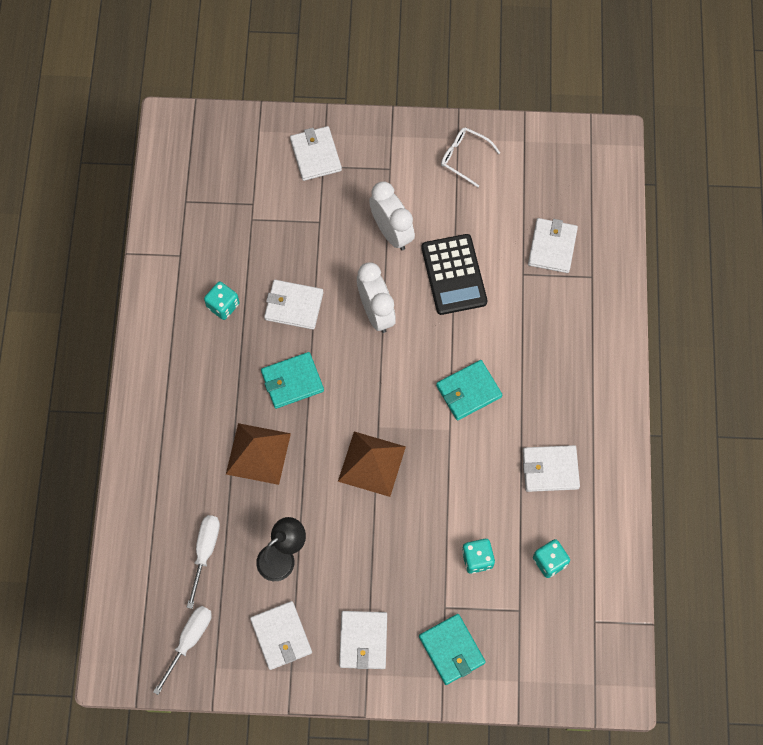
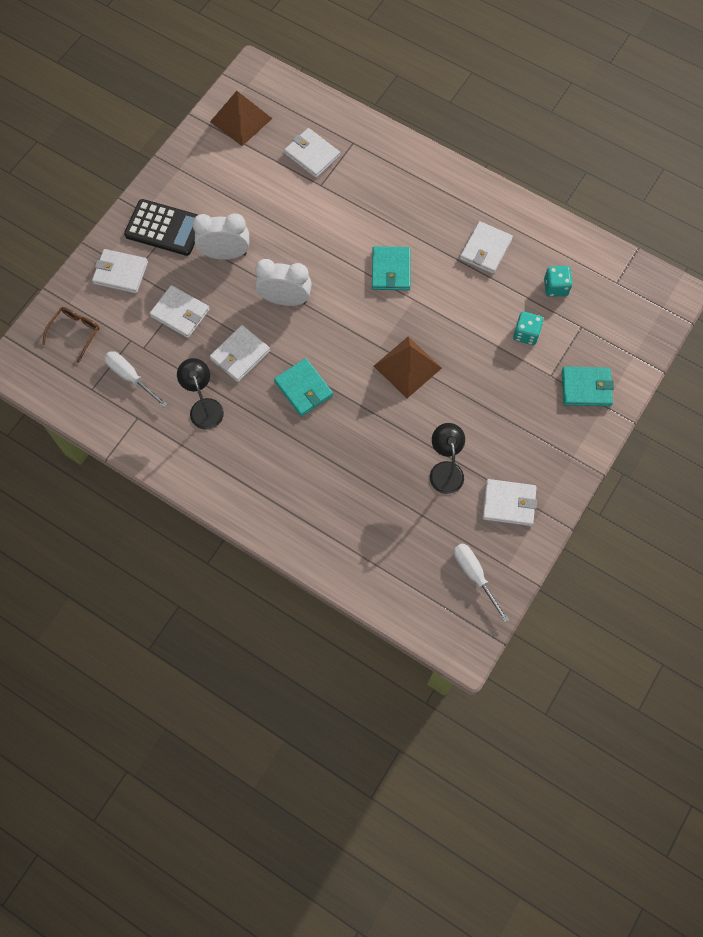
camera: 60 degrees left, 0 degrees up
(205, 552) = (407, 526): white screwdriver -> white screwdriver (130, 377)
(223, 305) = (204, 407): turquoise dice -> black lamp
(232, 154) = (75, 333): none -> brown glasses
(258, 453) = (348, 444): brown pyramid -> brown pyramid (241, 120)
(292, 381) = (303, 388): turquoise wallet -> turquoise wallet turned 45 degrees counterclockwise
(363, 640) = (545, 446): white wallet -> white wallet (180, 313)
(454, 275) = (290, 230): black calculator -> black calculator (164, 228)
(464, 157) = (198, 172): white glasses -> none

